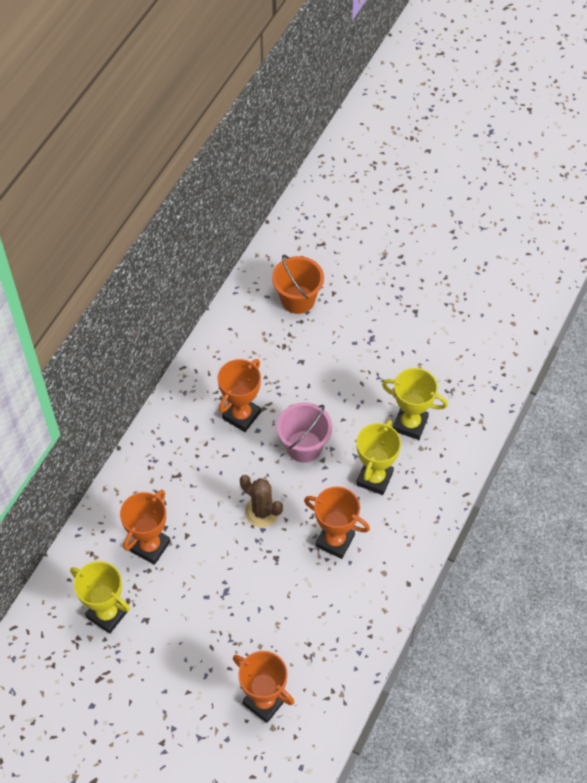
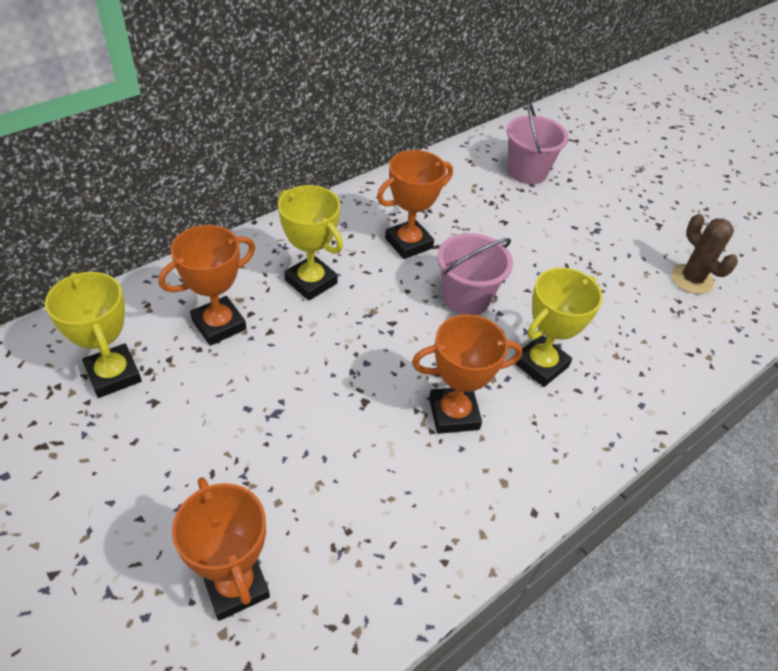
camera: 20 degrees right, 10 degrees down
(262, 512) = (376, 343): brown cactus -> brown cactus (691, 279)
(298, 299) = (527, 172): orange bucket -> pink bucket
(335, 540) = (454, 413): orange trophy -> orange trophy turned 60 degrees counterclockwise
(410, 424) = (612, 325): yellow trophy -> yellow trophy (311, 282)

